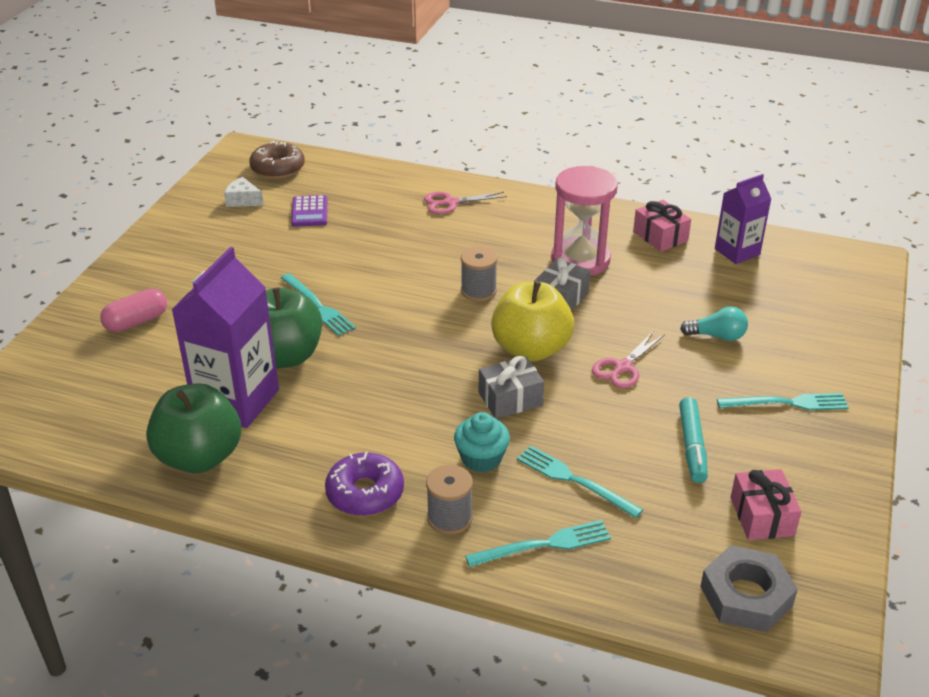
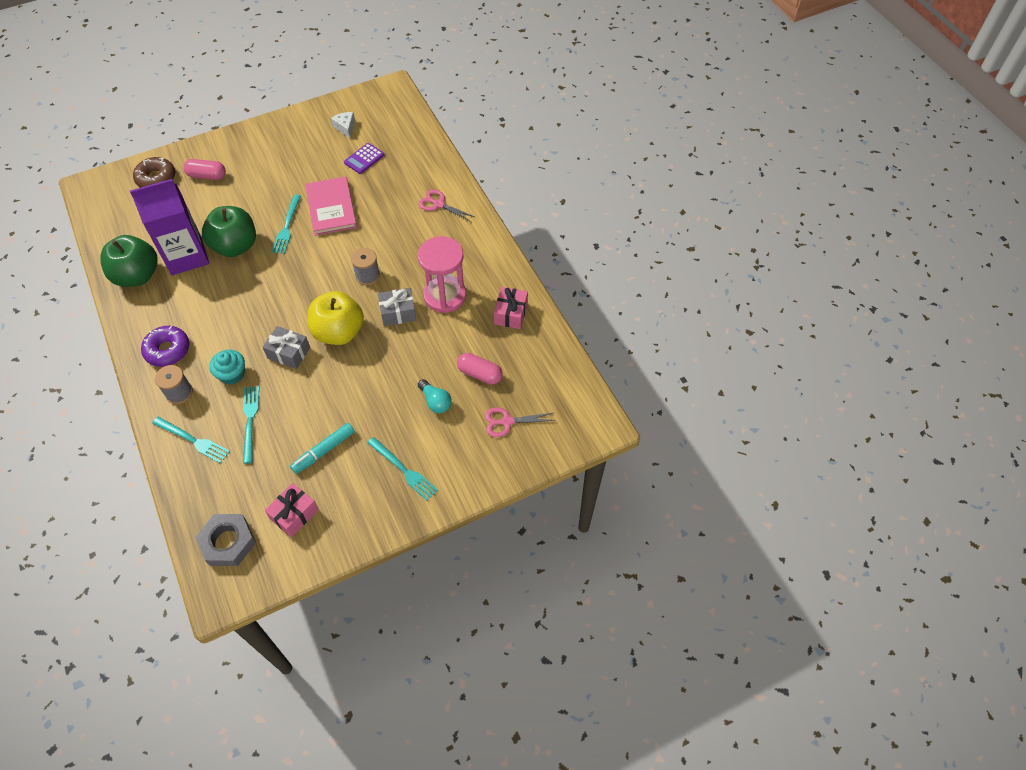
camera: 45 degrees right, 20 degrees up
(278, 168) = (390, 115): brown donut -> brown donut (156, 178)
(342, 265) = (331, 208): none -> pink book
(623, 367) = (362, 380): pink scissors -> pink scissors (507, 422)
(715, 292) = (480, 374): none -> pink capsule
(737, 252) = (535, 358): purple carton -> none

